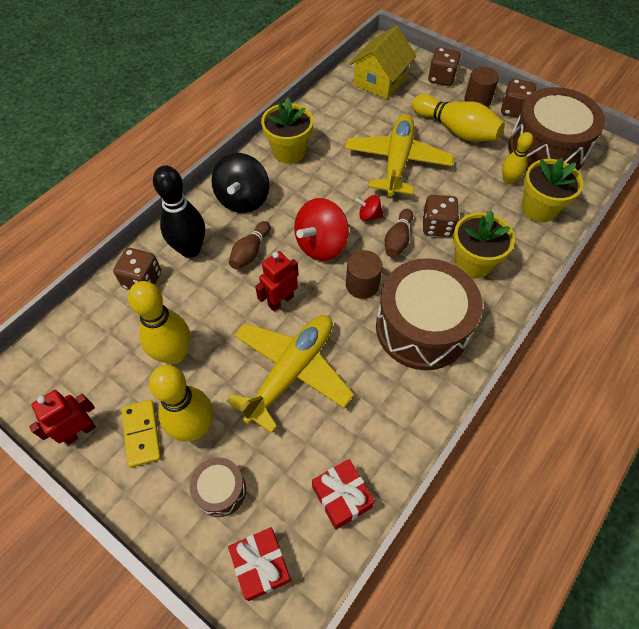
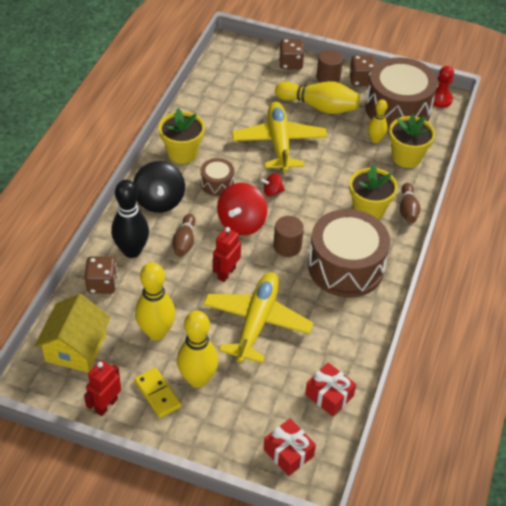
camera: 20 degrees left, 10 degrees down
(220, 490) = (237, 415): brown drum -> brown drum (217, 183)
(380, 81) = (238, 76): yellow house -> yellow house (76, 348)
(398, 240) = (303, 205): brown bowling pin -> brown bowling pin (407, 209)
(437, 226) = (330, 188): brown dice -> none
(600, 148) = (440, 99): none -> red pawn

